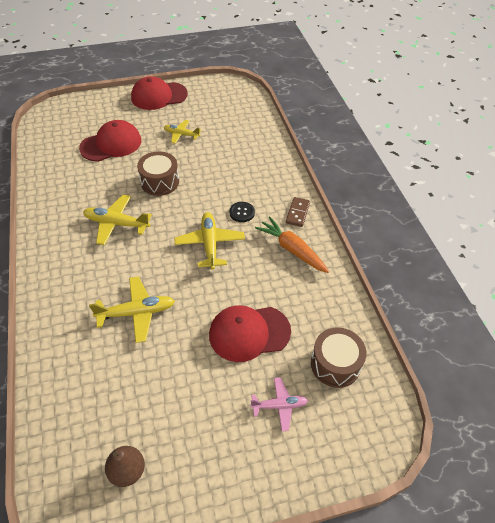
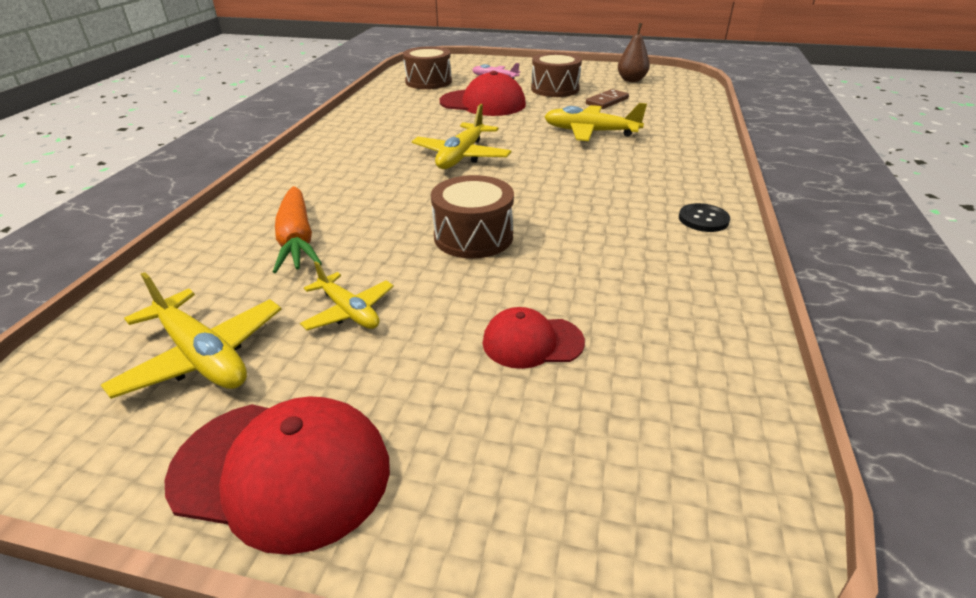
camera: 150 degrees left, 15 degrees down
(111, 144) = (532, 342): red cap -> red cap, size x0.58
(116, 224) = (582, 203): yellow plane -> yellow plane (202, 356)
(202, 400) = (555, 89): none -> brown drum
(242, 212) = (385, 171): black button -> black button (703, 219)
(292, 249) = (370, 133): orange carrot -> orange carrot (297, 239)
(297, 213) = (316, 155): brown domino -> brown domino (607, 101)

